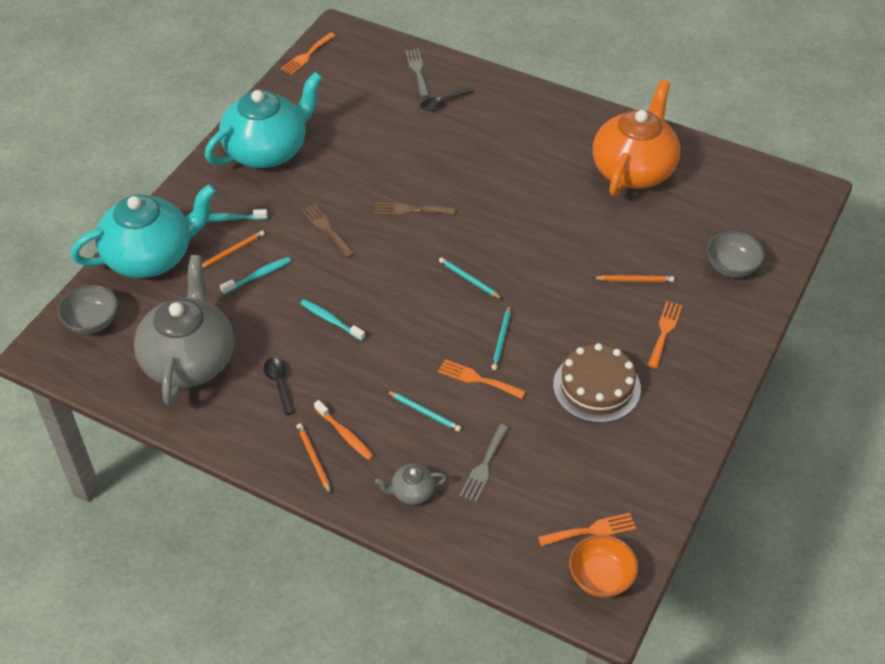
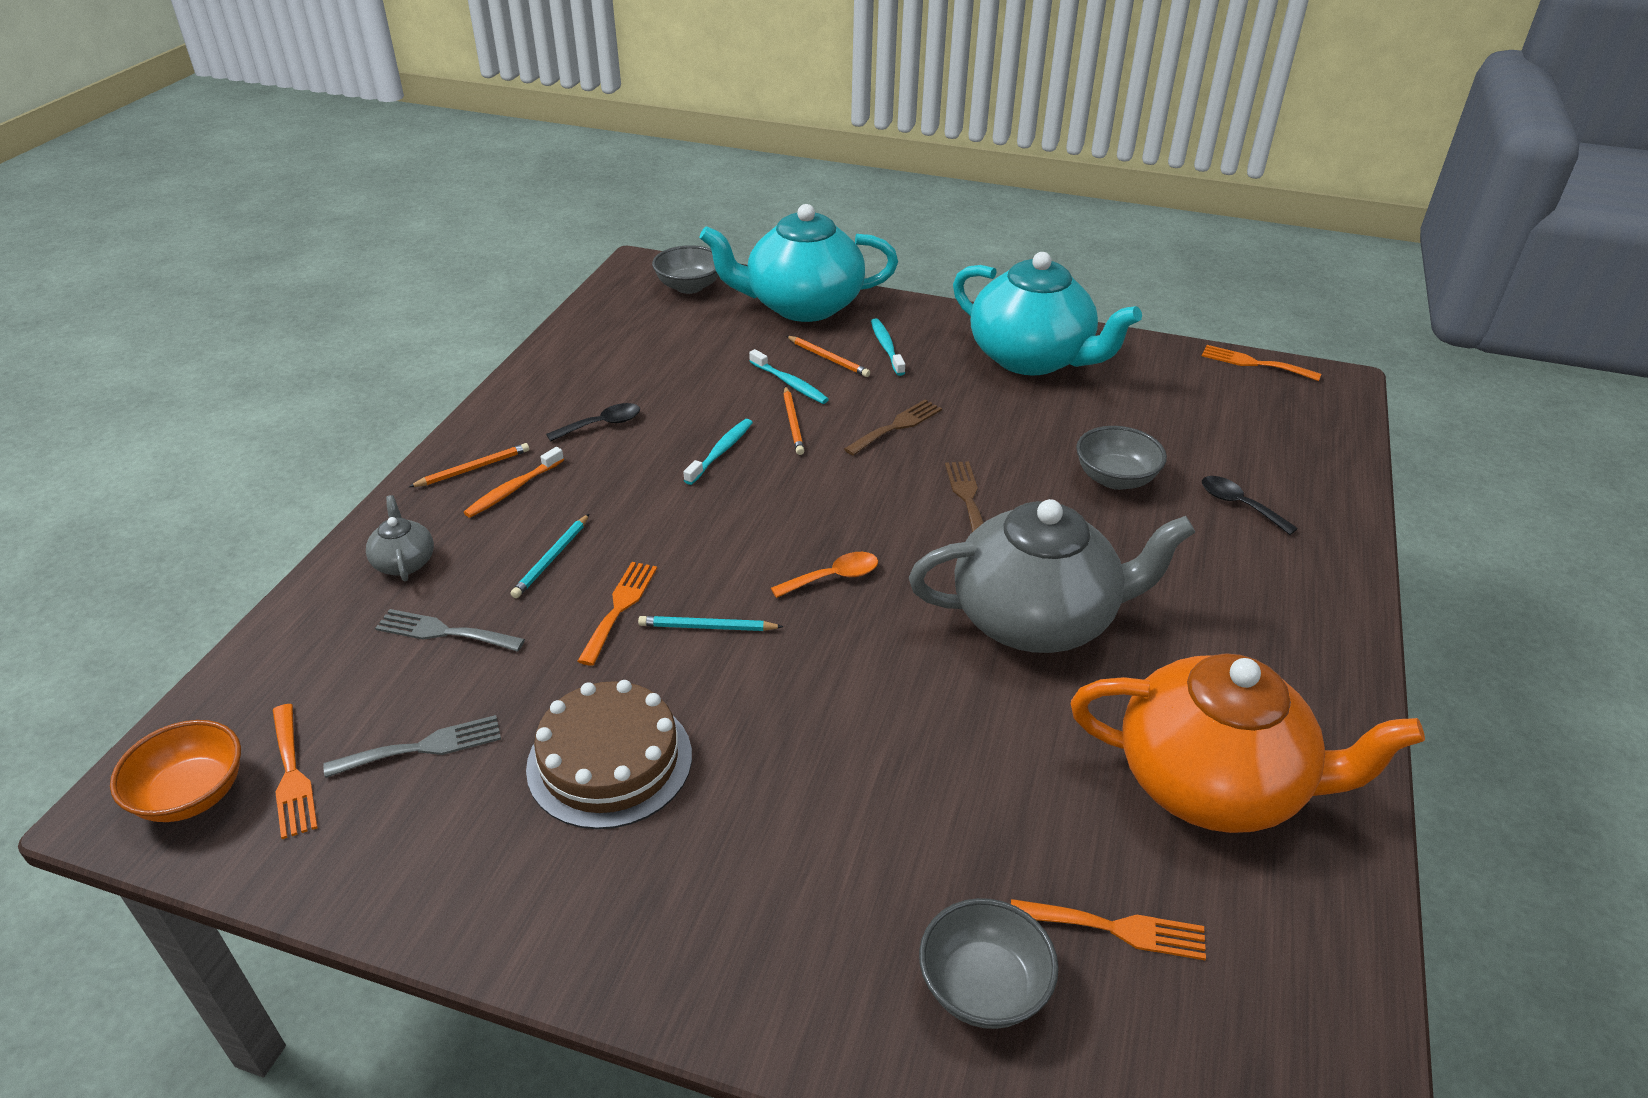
camera: 80 degrees right, 10 degrees down
(151, 256) = (802, 306): turquoise teapot -> turquoise teapot turned 120 degrees clockwise
(189, 360) = (636, 355): grey teapot -> grey teapot (1036, 619)
(407, 144) = (1115, 479): none -> grey bowl
(417, 70) = (1301, 470): grey fork -> grey fork (423, 747)
(469, 279) = (833, 577): turquoise pencil -> orange spoon
(634, 280) = (891, 803): orange pencil -> orange pencil (793, 423)
(664, 331) = (760, 861): orange fork -> orange fork (1116, 929)

